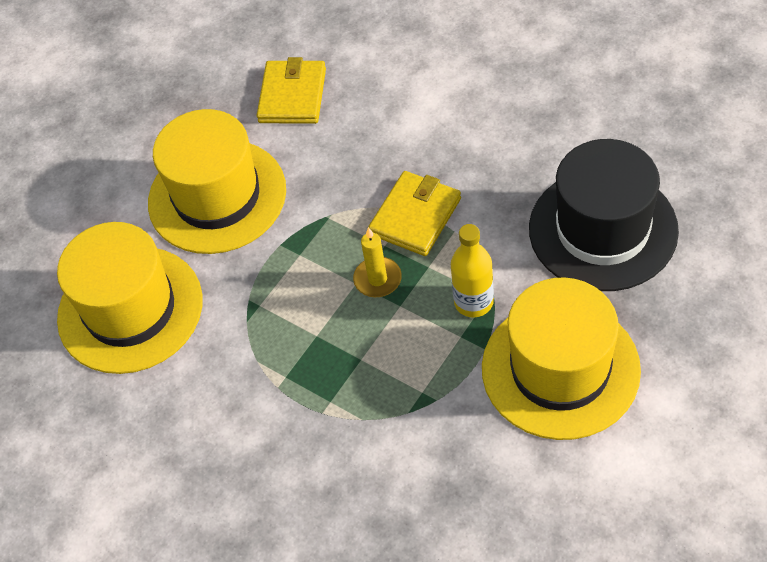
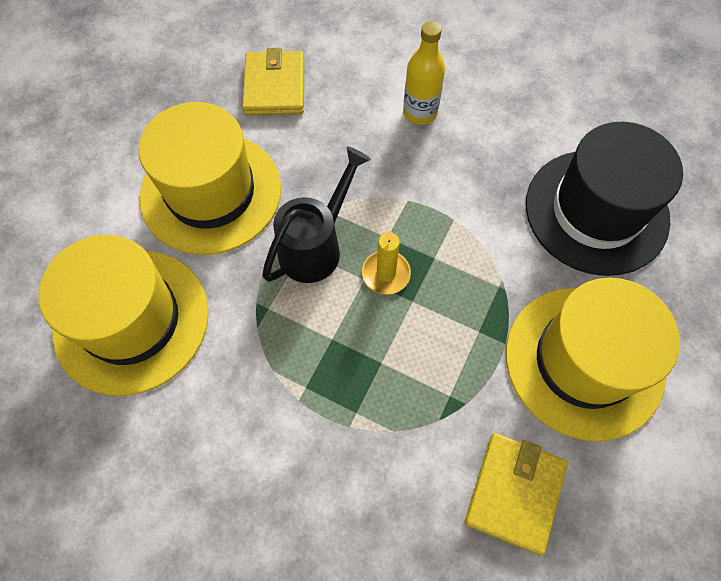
camera: 15 degrees left, 10 degrees up
(312, 251) = (315, 247): none -> black watering can
(415, 216) = (413, 206): yellow wallet -> yellow wallet (514, 492)
(473, 302) = (485, 293): yellow bottle -> yellow bottle (420, 112)

